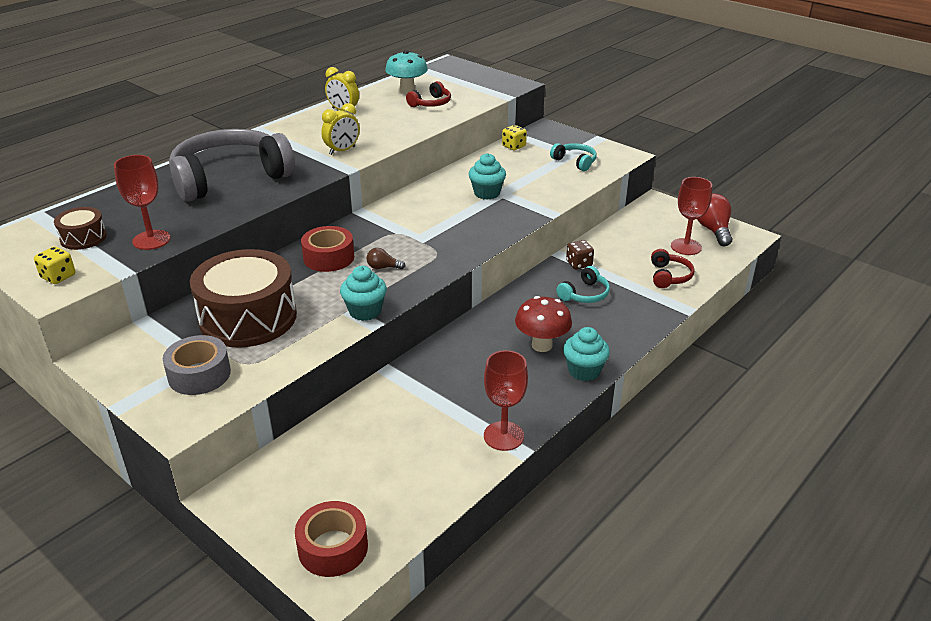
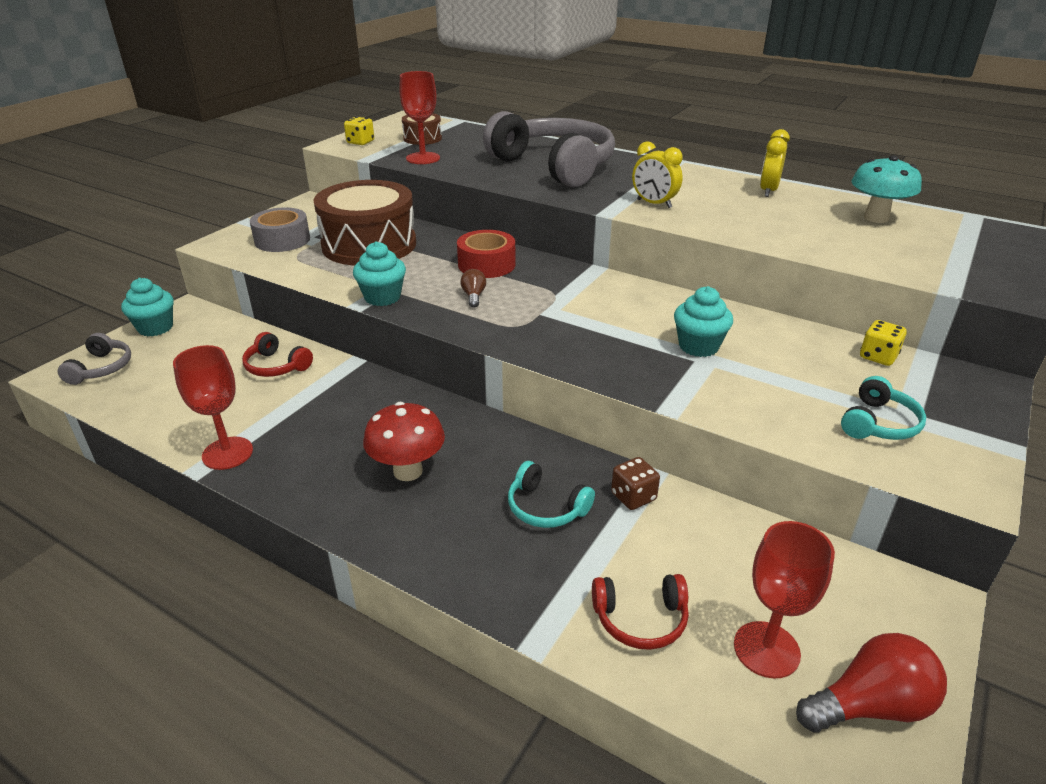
camera: 80 degrees right, 0 degrees up
(333, 548) = (101, 368): red tape -> grey headphones
(431, 103) = (852, 236): red headphones -> red headphones (276, 366)
(584, 371) = (350, 515): turquoise cupcake -> turquoise cupcake (155, 328)

